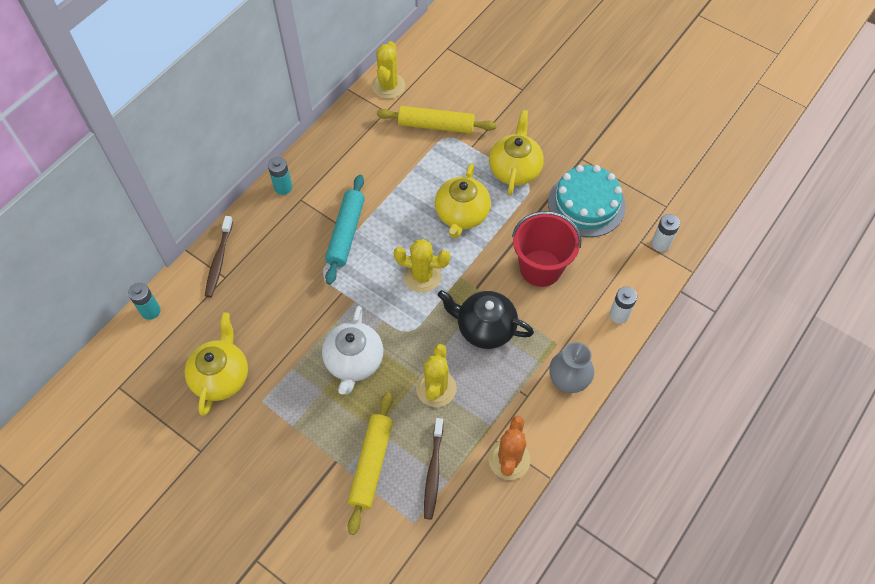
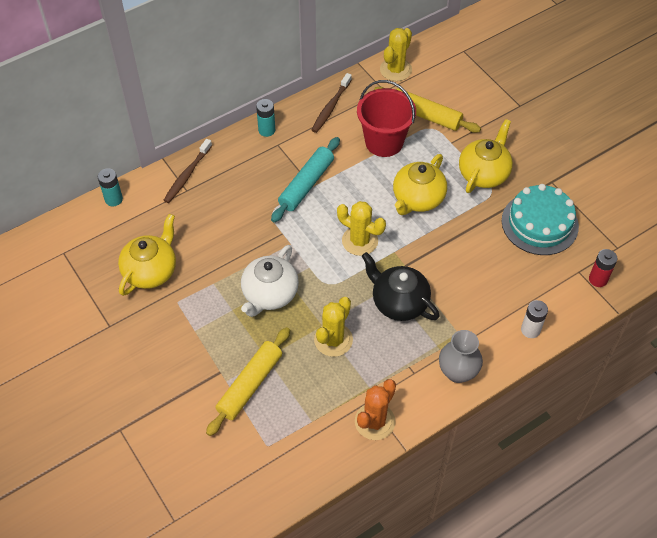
camera: 20 degrees right, 5 degrees down
(433, 472) = (302, 409): brown toothbrush -> brown toothbrush (331, 107)
(540, 268) = (472, 266): red bucket -> red bucket (384, 142)
(660, 243) = (598, 279): white battery -> red battery

